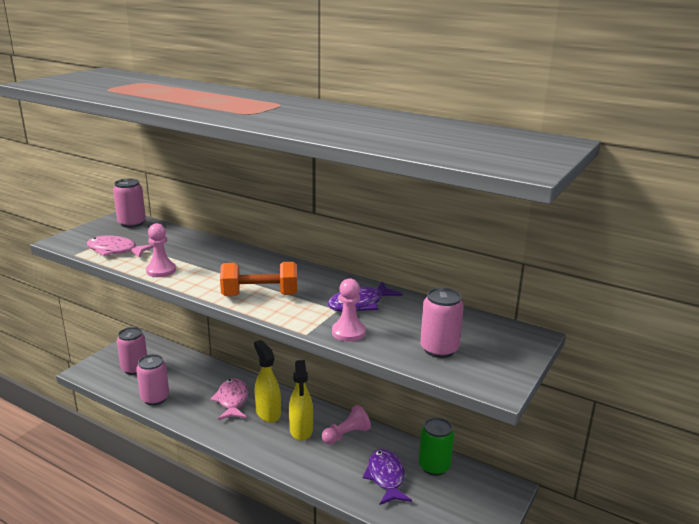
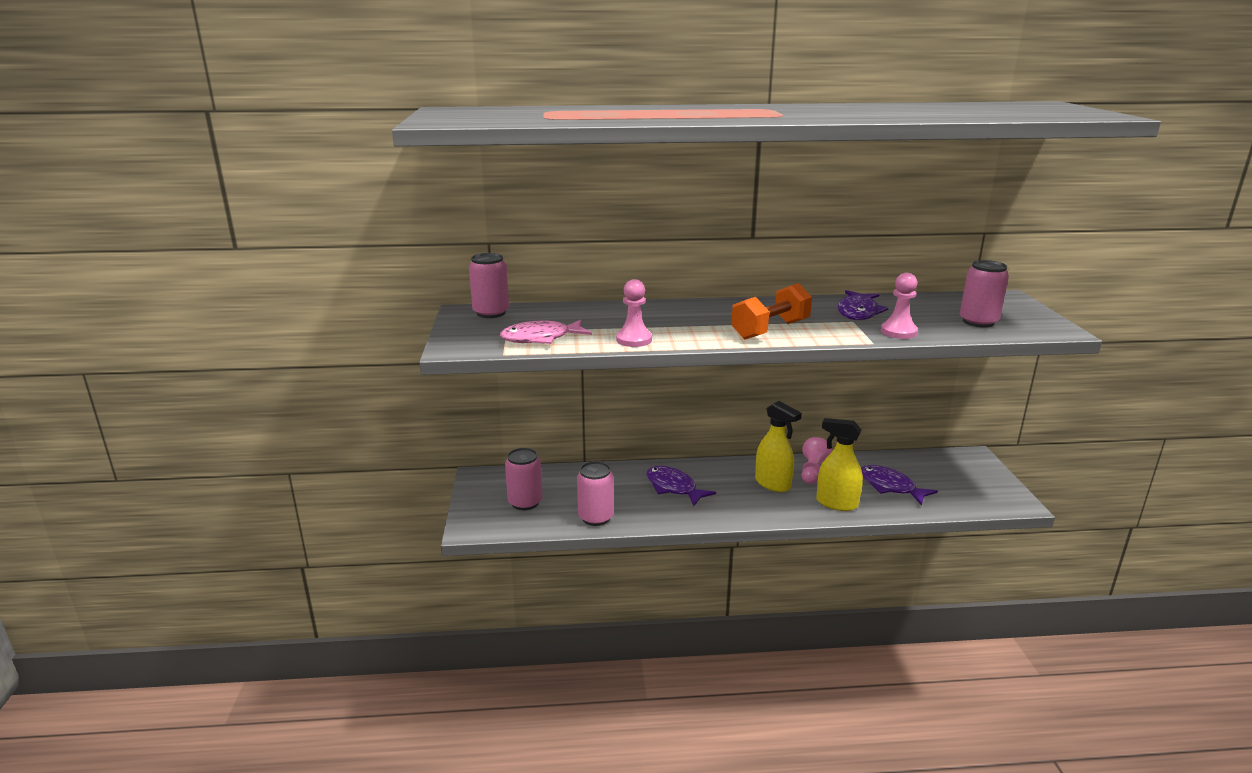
camera: 35 degrees left, 0 degrees up
(232, 400) = (673, 487): pink fish -> purple fish
(268, 413) = (723, 483): yellow spray bottle -> yellow spray bottle (836, 503)
(434, 466) = (908, 464): green can -> none

